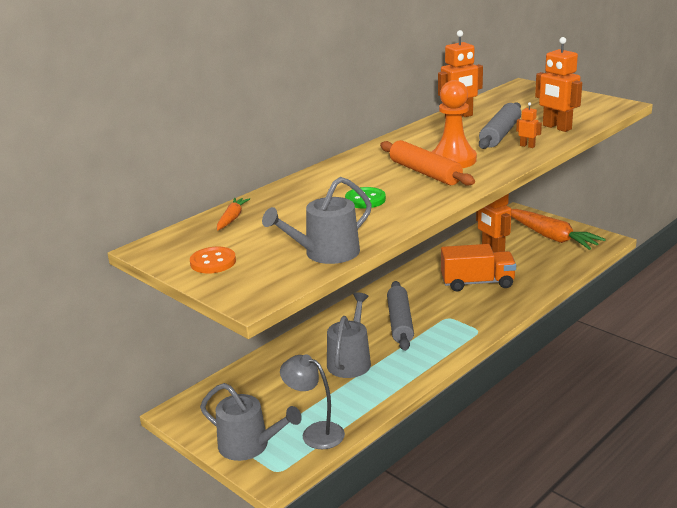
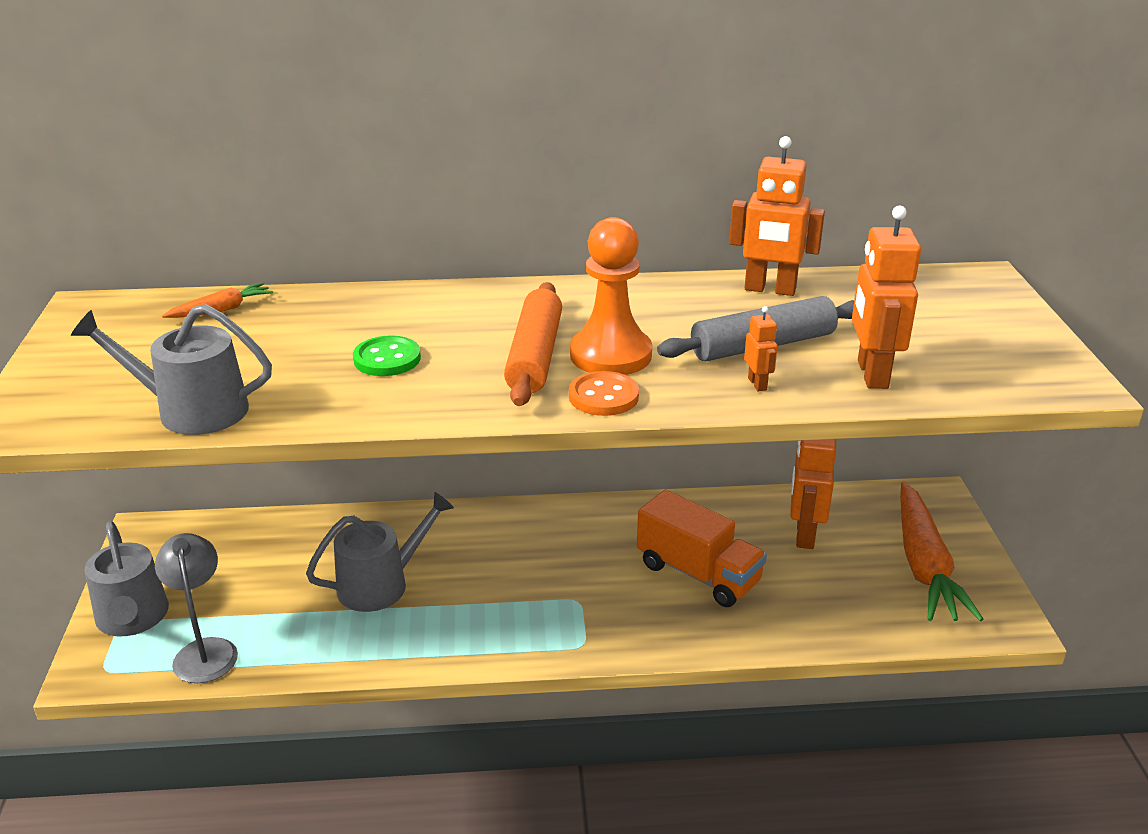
camera: 40 degrees right, 5 degrees up
(213, 262) = (90, 356): orange button -> orange button (603, 396)
(400, 322) = (513, 569): grey rolling pin -> none

